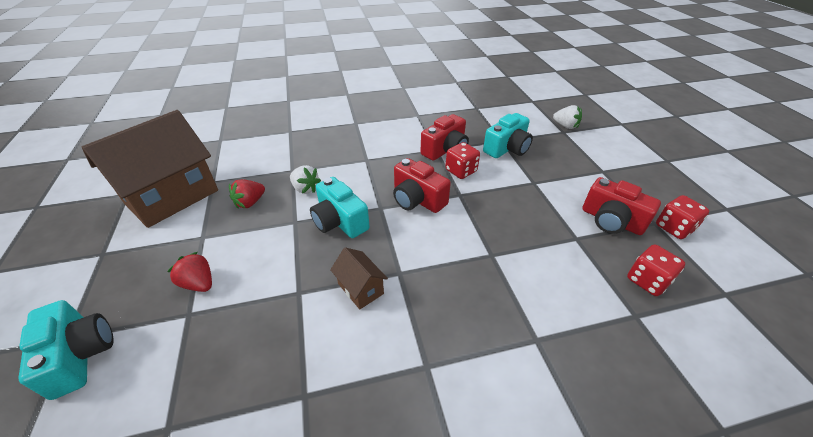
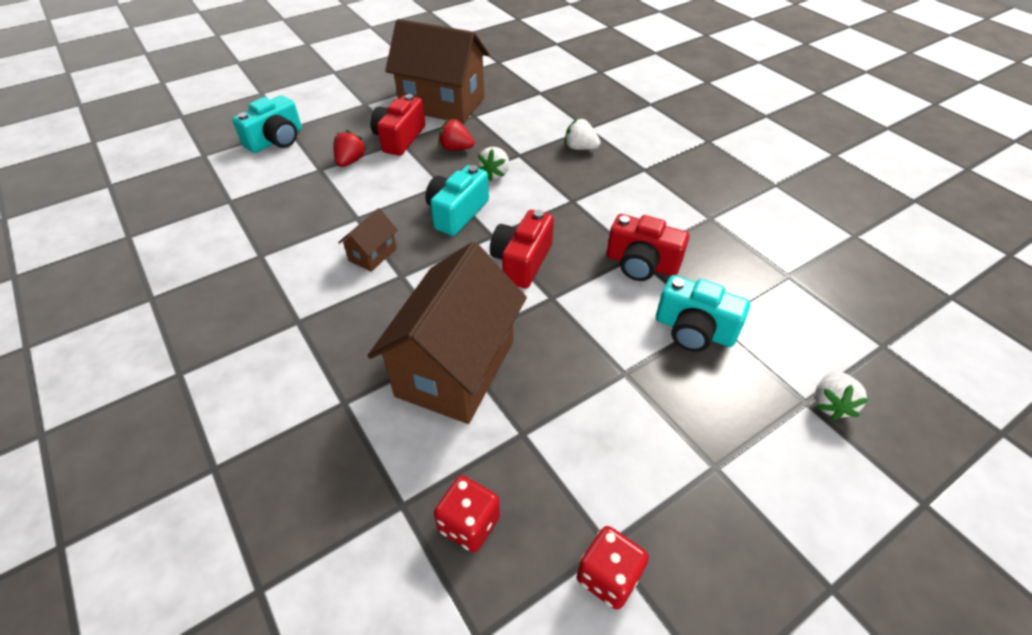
camera: 70 degrees right, 5 degrees up
(310, 141) = (580, 148): none -> white strawberry
(461, 171) = (603, 289): red dice -> none
(513, 259) = (456, 368): none -> brown house
(611, 220) = (582, 479): red camera -> red camera (399, 138)

